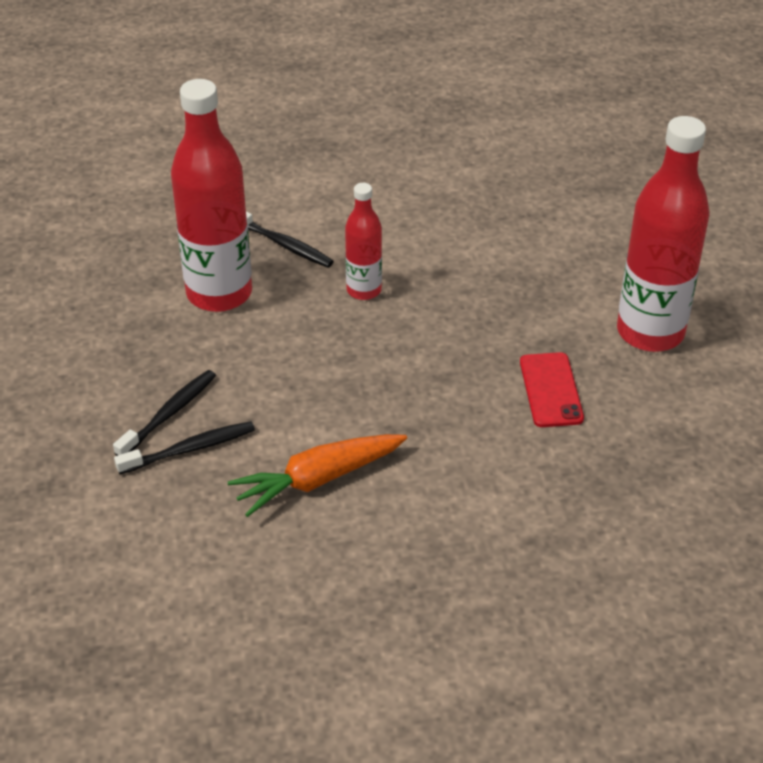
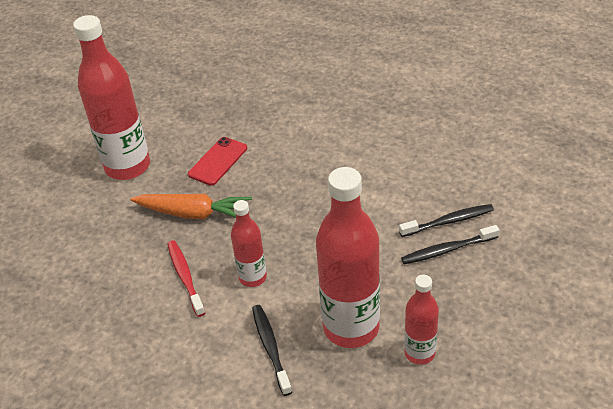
camera: 140 degrees left, 0 degrees up
(133, 302) = (419, 353): none -> red bottle
(190, 449) = (448, 221): black toothbrush -> black toothbrush turned 150 degrees clockwise
(318, 480) = (388, 172): orange carrot -> orange carrot (194, 214)
(434, 260) = (185, 277): none -> red toothbrush

